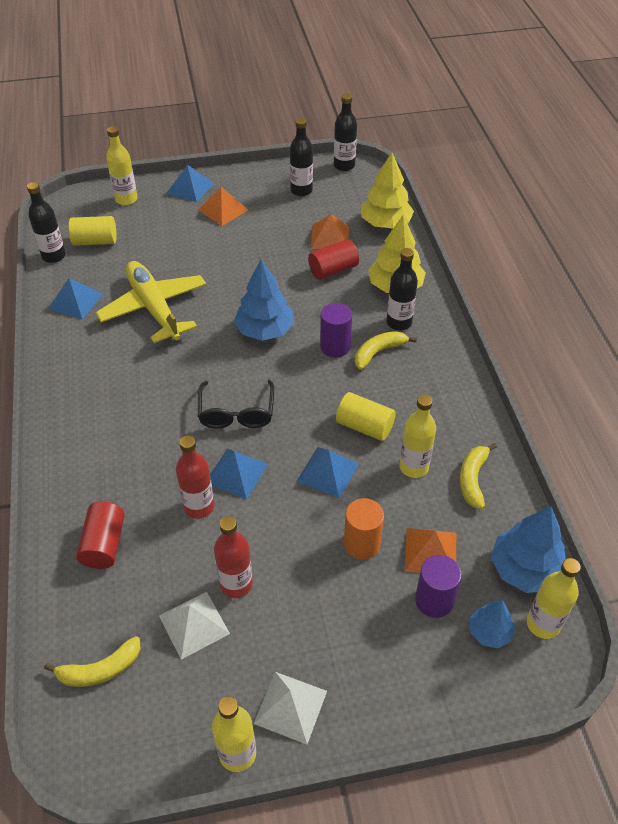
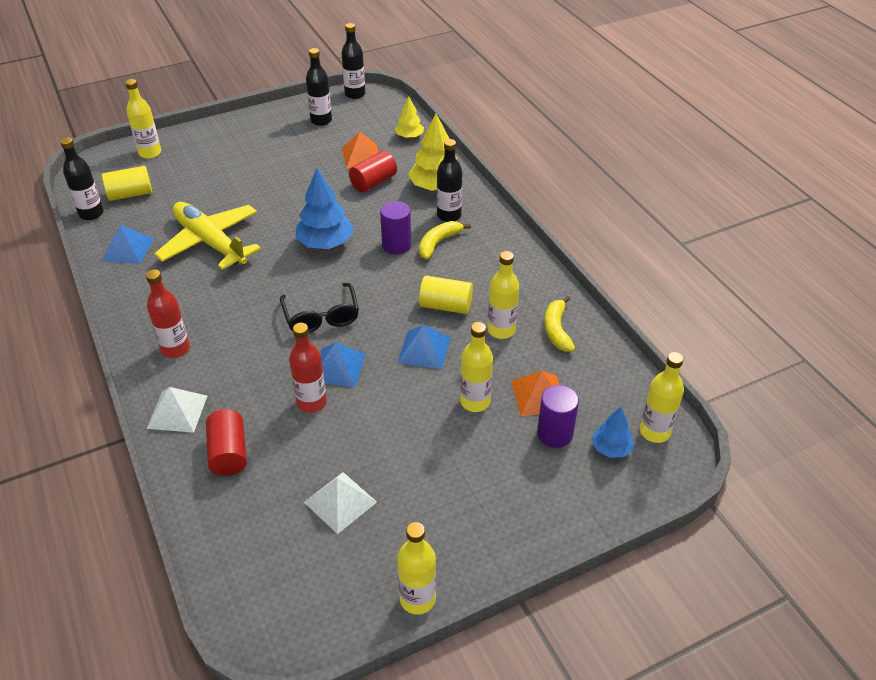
camera: 15 degrees left, 5 degrees down
(100, 670) = (261, 561): yellow banana -> none
(190, 188) = (211, 134): blue pyramid -> none
(223, 210) = (250, 148): orange pyramid -> none
(236, 584) = (369, 460): red bottle -> red bottle (175, 349)
(290, 707) = (454, 549): white pyramid -> white pyramid (177, 411)
(362, 544) = (475, 402): orange cylinder -> yellow bottle
(385, 223) = (409, 136): yellow tree -> yellow tree, size x0.58
(525, 569) = (625, 392): blue tree -> none

